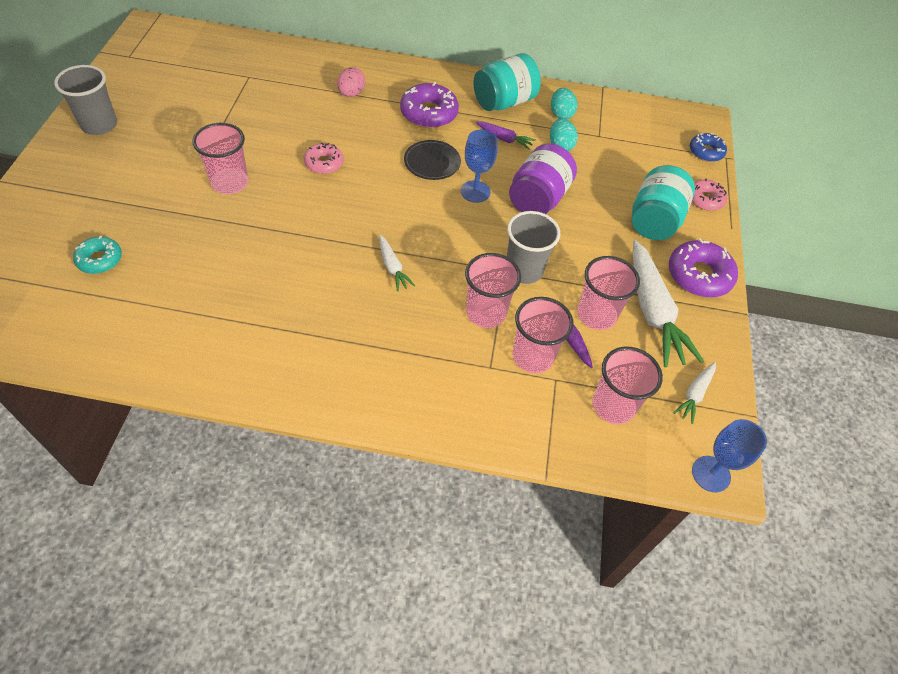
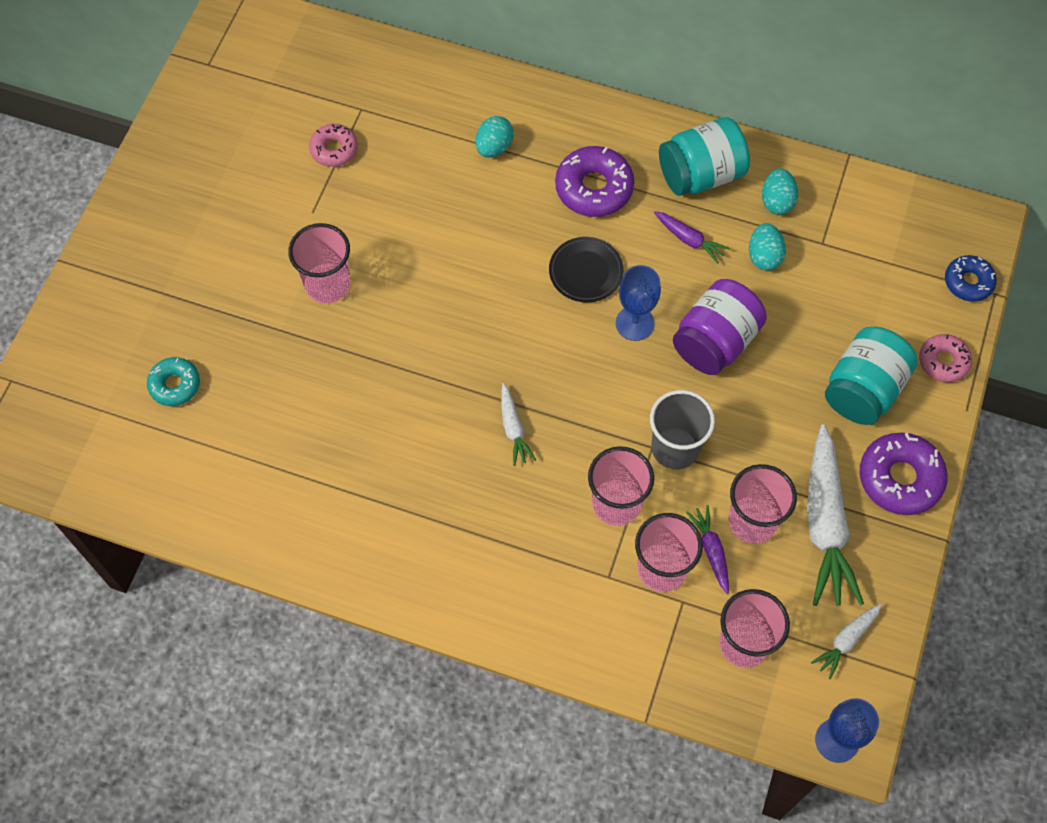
camera: 15 degrees right, 10 degrees up
(99, 125) = (172, 180): grey cup -> none
(324, 163) = (446, 262): pink donut -> pink donut (334, 149)
(351, 94) = (494, 147): pink egg -> turquoise egg

